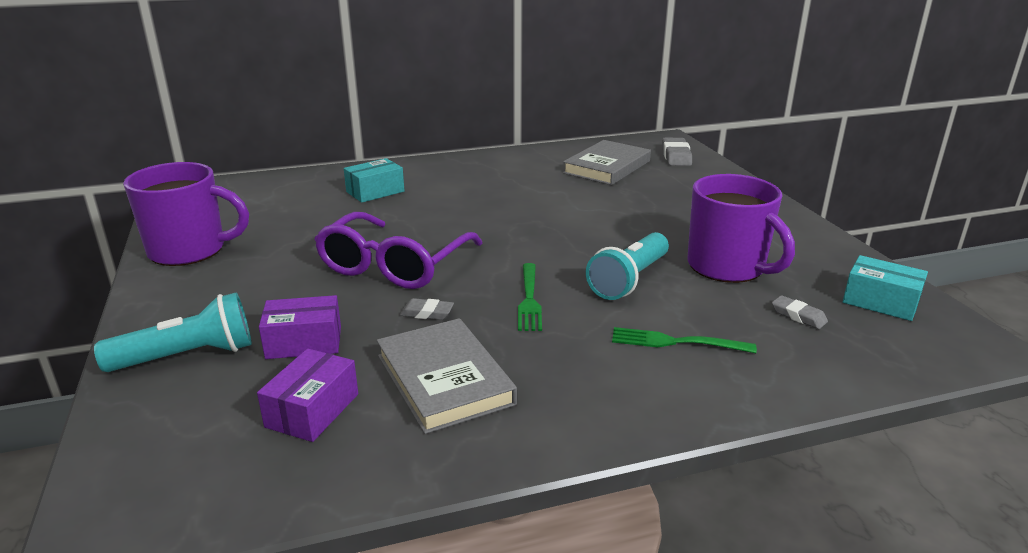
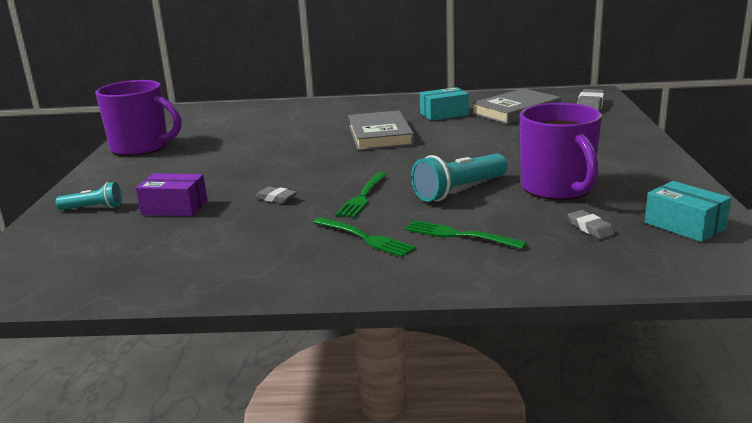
camera: 20 degrees right, 5 degrees down
(188, 356) = (93, 208): turquoise flashlight -> turquoise flashlight, size x0.59
(312, 410) = (148, 247): purple box -> none
(375, 192) = (304, 119): turquoise box -> turquoise box (444, 114)
(394, 265) = (277, 167): purple glasses -> none
(444, 379) = (254, 239): grey book -> grey book (380, 135)
(576, 359) = (365, 238): none -> green fork

